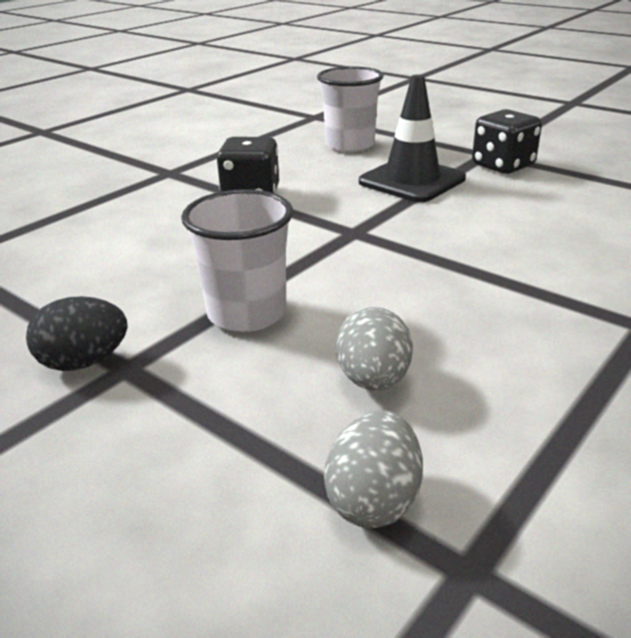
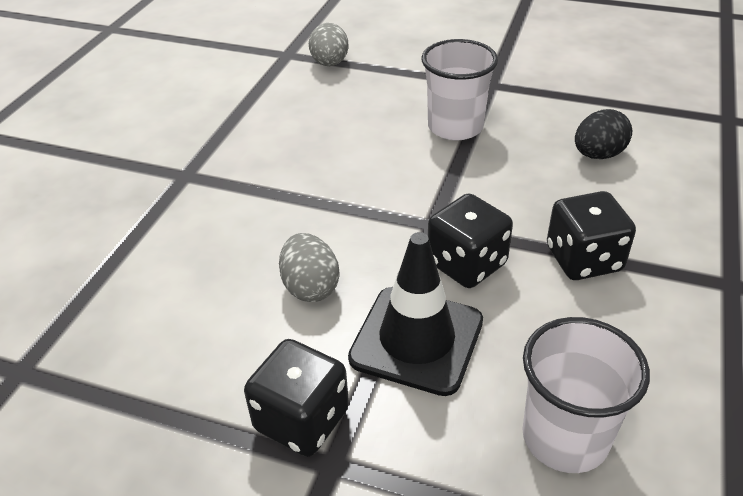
camera: 160 degrees right, 10 degrees up
(84, 362) = (517, 81): black egg -> black egg (598, 155)
(345, 206) = (466, 264): none -> black dice
(373, 380) = (351, 106): grey egg -> grey egg (310, 287)

